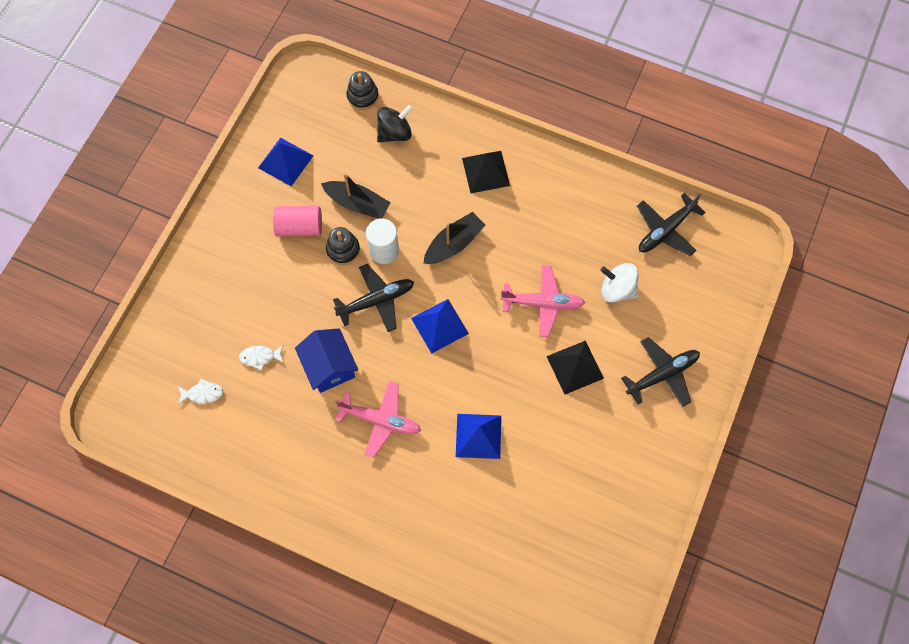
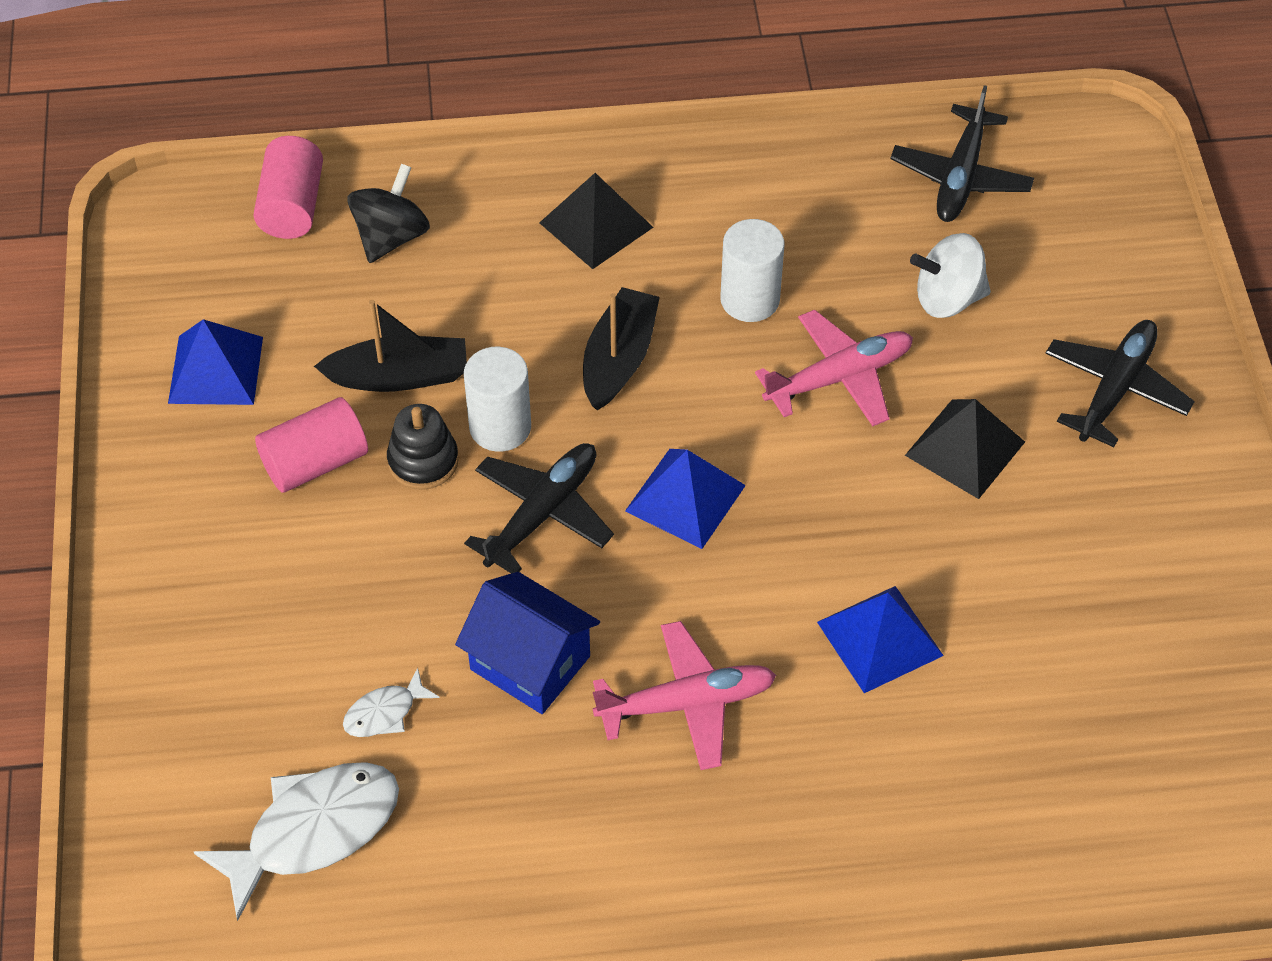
camera: 30 degrees left, 15 degrees down
(203, 393) = (313, 831): white fish -> white fish, size x2.04
(362, 96) = (292, 206): black stacking toy -> pink cylinder
(529, 244) = (750, 299): none -> white cylinder

